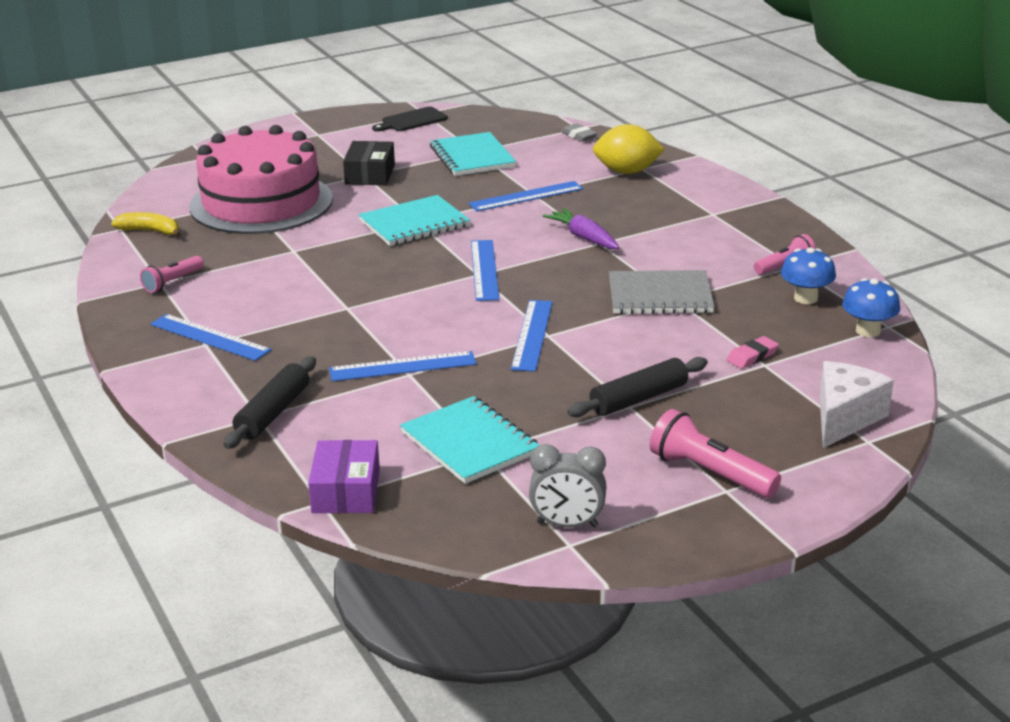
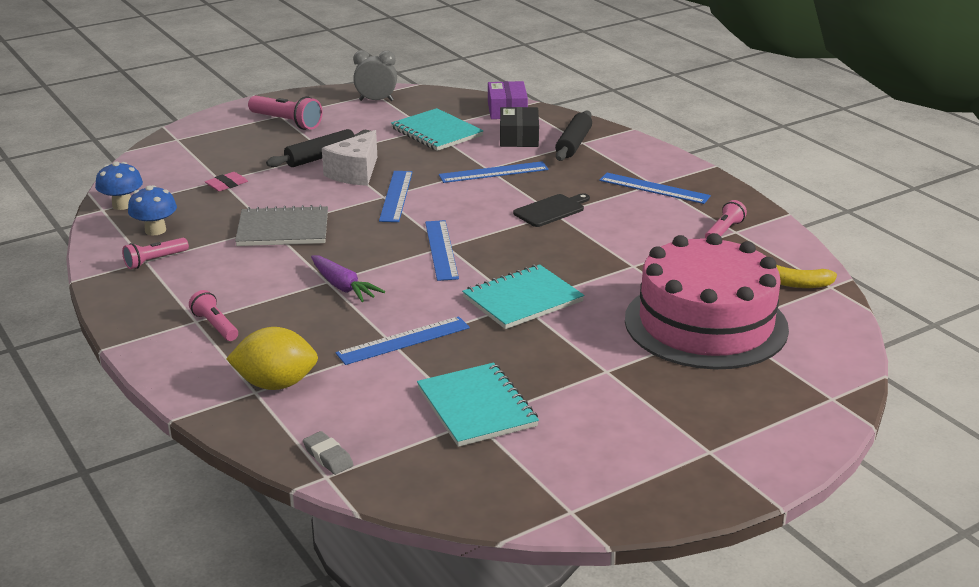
camera: 175 degrees right, 0 degrees up
(370, 174) = (600, 371): black box -> black box (519, 137)
(412, 120) = (582, 489): black cutting board -> black cutting board (551, 210)
(693, 209) = (215, 326): none -> pink flashlight
(844, 418) = (183, 150): white cheese -> white cheese (355, 173)

